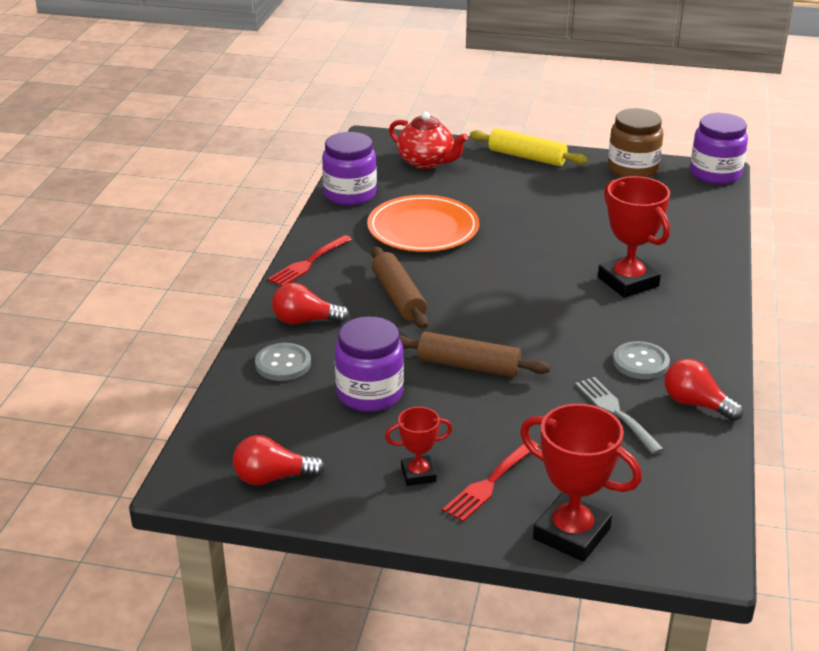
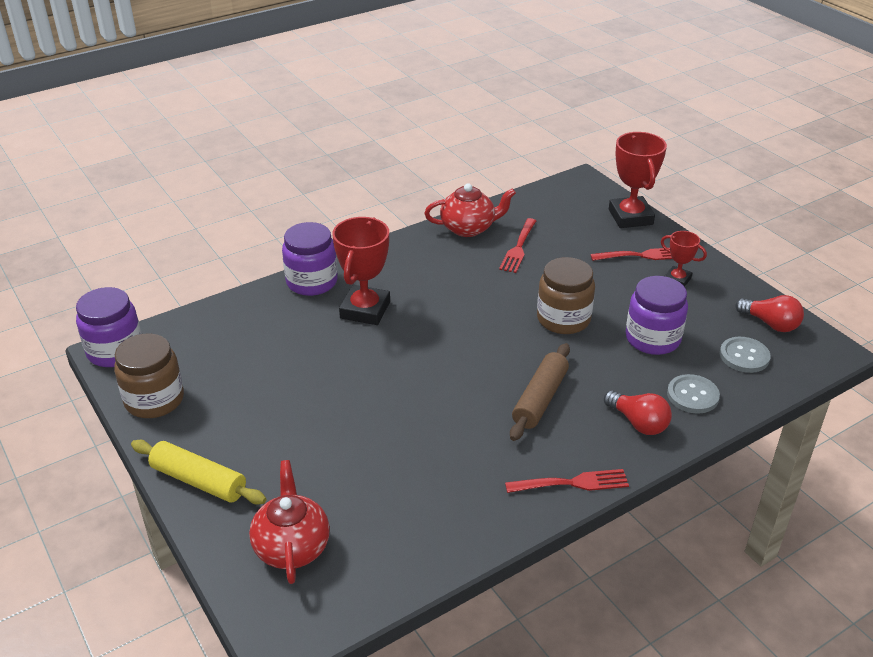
camera: 135 degrees left, 5 degrees up
(350, 194) = (429, 552): purple jar -> purple jar (312, 282)
(423, 228) = (426, 456): orange plate -> none
(468, 366) = (563, 319): brown rolling pin -> brown jar
(527, 157) = (199, 481): yellow rolling pin -> yellow rolling pin turned 45 degrees counterclockwise
(616, 412) = (518, 248): grey fork -> red fork
(640, 362) = (456, 262): grey button -> grey button (744, 356)
(696, 404) = (468, 228): red light bulb -> red teapot

